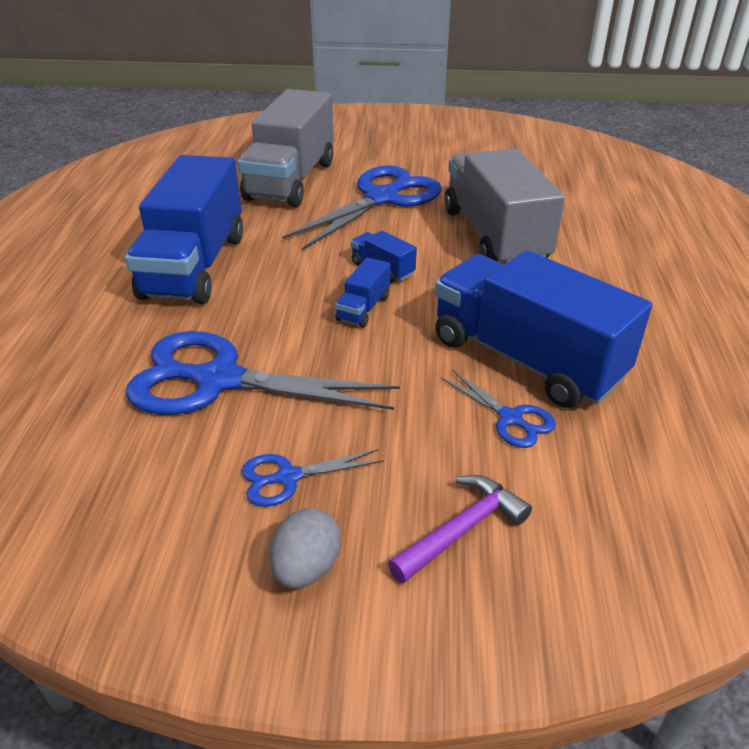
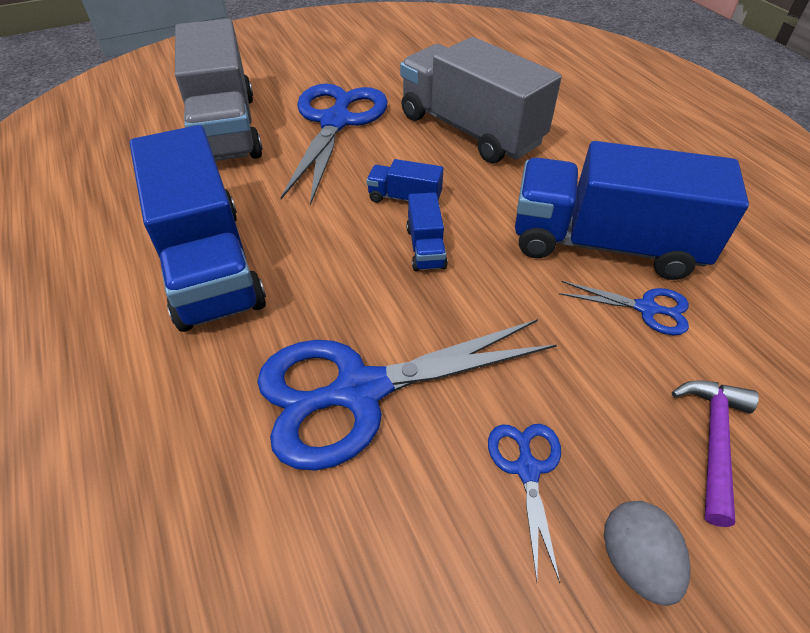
camera: 30 degrees left, 10 degrees up
(288, 477) = (527, 469): blue scissors -> blue scissors turned 135 degrees clockwise

